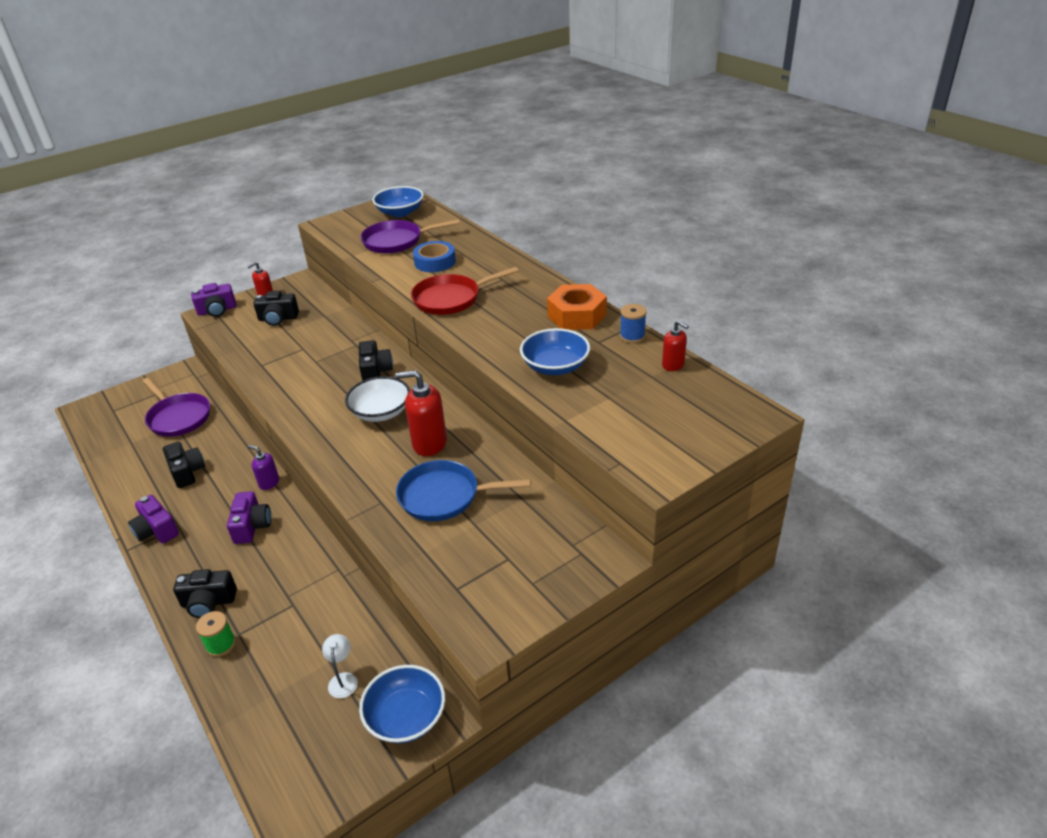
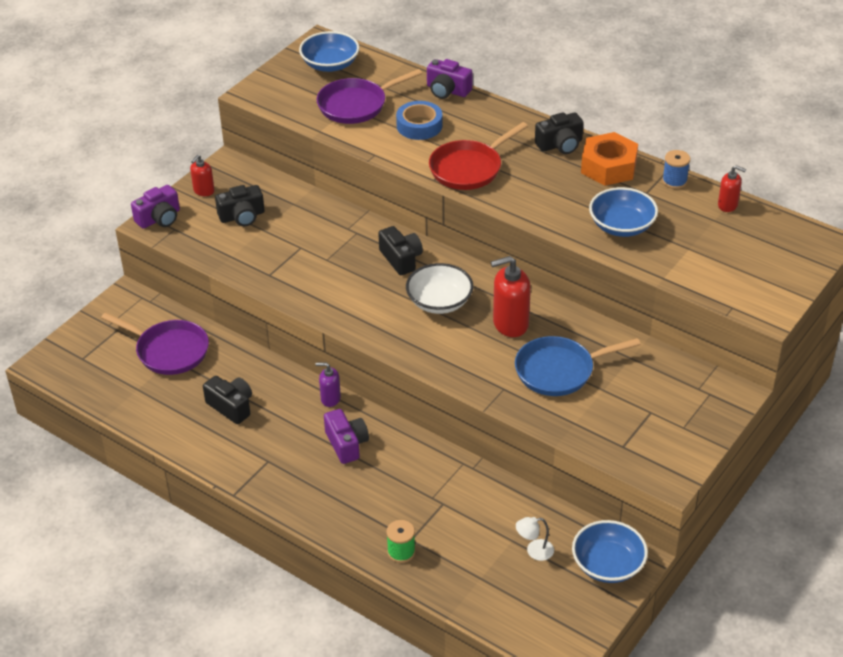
camera: 20 degrees left, 5 degrees up
(156, 530) = (249, 470): purple camera -> purple camera (447, 90)
(208, 602) = (360, 521): black camera -> black camera (560, 145)
(343, 679) = (534, 551): white lamp -> white lamp turned 75 degrees counterclockwise

